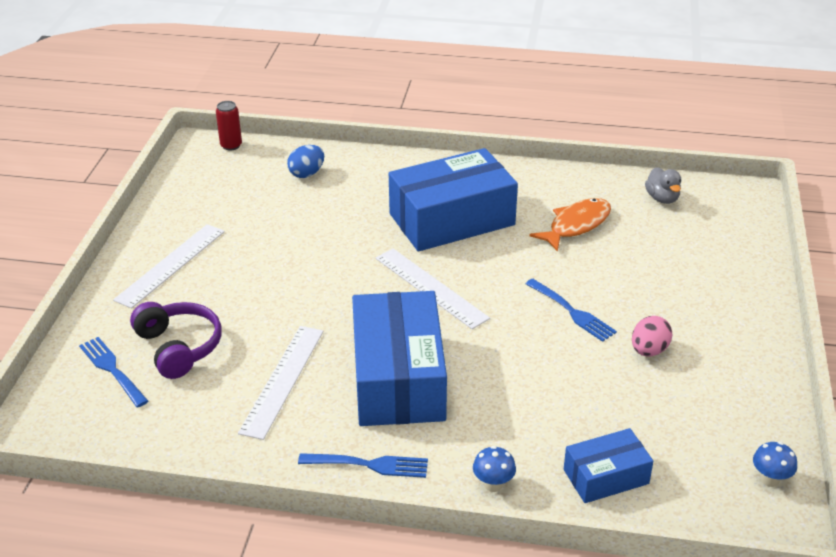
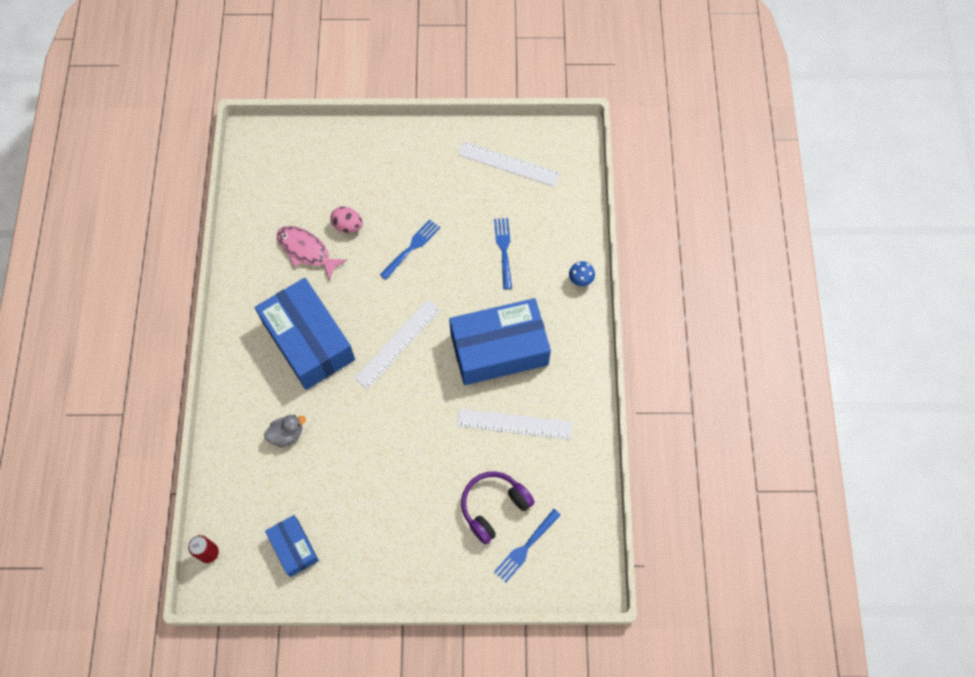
camera: 100 degrees left, 30 degrees up
(171, 265) = (397, 547): white ruler -> white ruler (508, 164)
(307, 174) = (251, 471): blue egg -> none
(369, 465) = (579, 353): blue fork -> blue fork (504, 250)
(576, 225) = (306, 251): orange fish -> pink fish
(606, 476) = (561, 221): blue box -> blue box (294, 548)
(649, 350) = (444, 200): pink egg -> pink egg (348, 226)
(662, 198) = (264, 193): grey duck -> grey duck (287, 434)
(770, 480) = (545, 138): blue mushroom -> none

